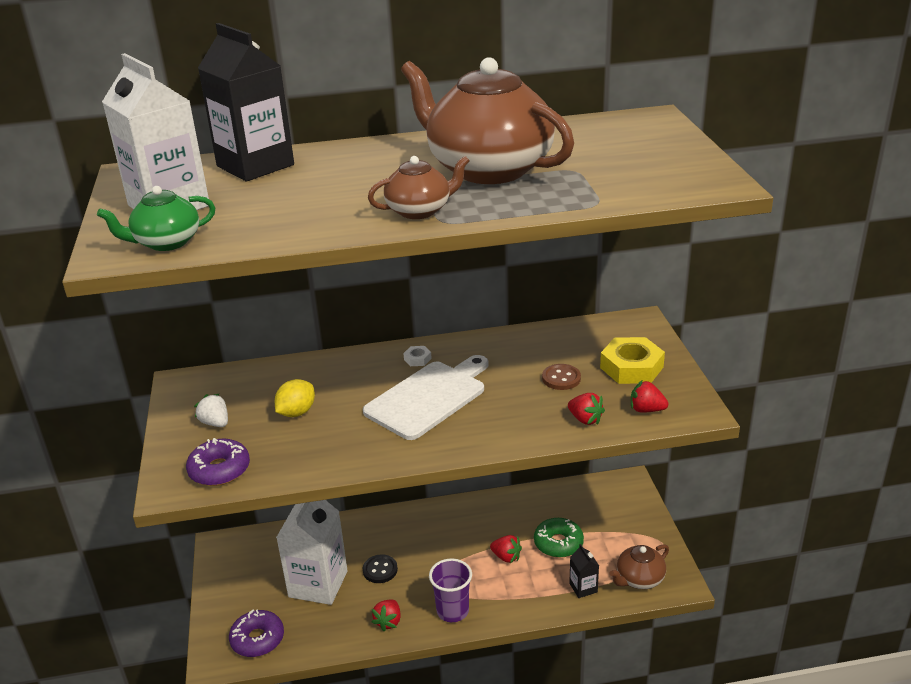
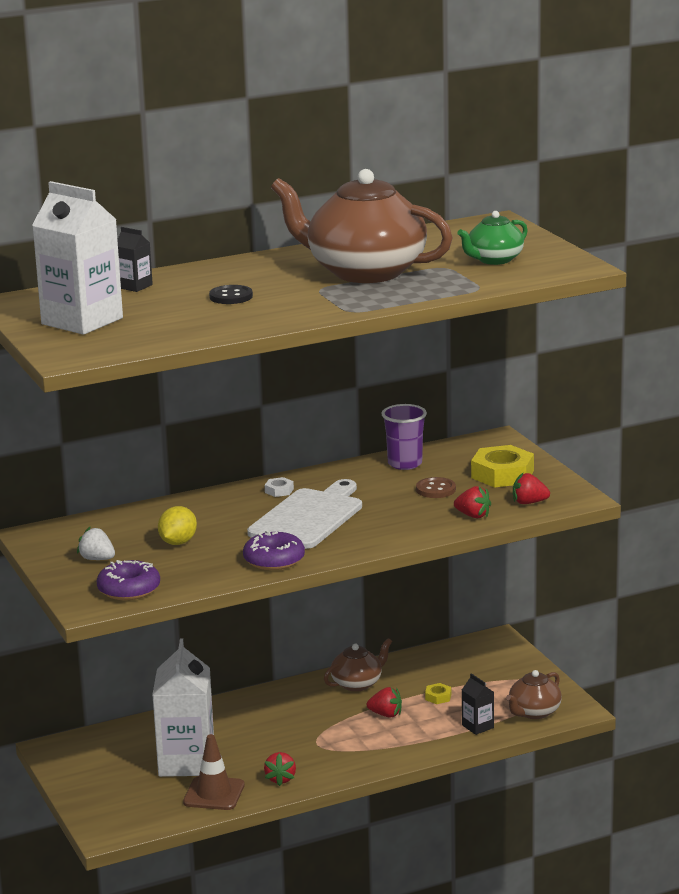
camera: 15 degrees left, 10 degrees down
(166, 242) = (110, 345): green teapot -> green teapot (494, 260)
(255, 165) = (135, 286): black carton -> black carton, size x0.45
(257, 639) = (143, 811): purple donut -> purple donut (274, 560)
(325, 629) = (214, 794): none -> brown traffic cone
(380, 570) = (250, 743): black button -> black button (231, 297)
(419, 210) = (324, 305): brown teapot -> brown teapot (357, 684)
(452, 611) = (346, 762): purple cup -> purple cup (405, 464)
(558, 543) = (438, 697): green donut -> yellow nut

